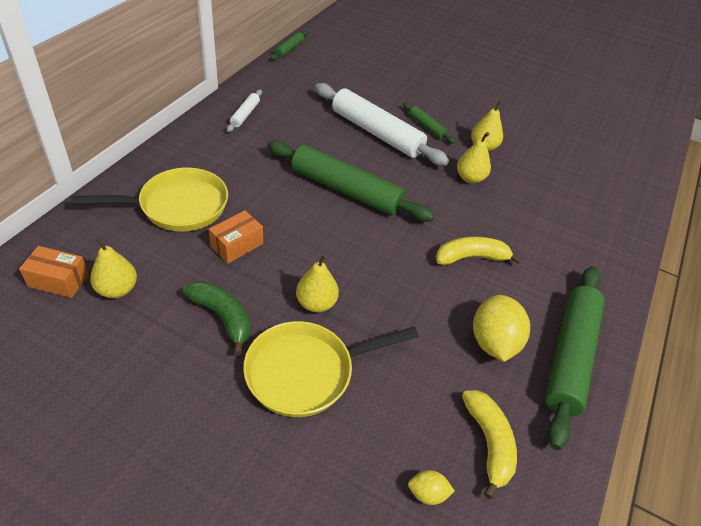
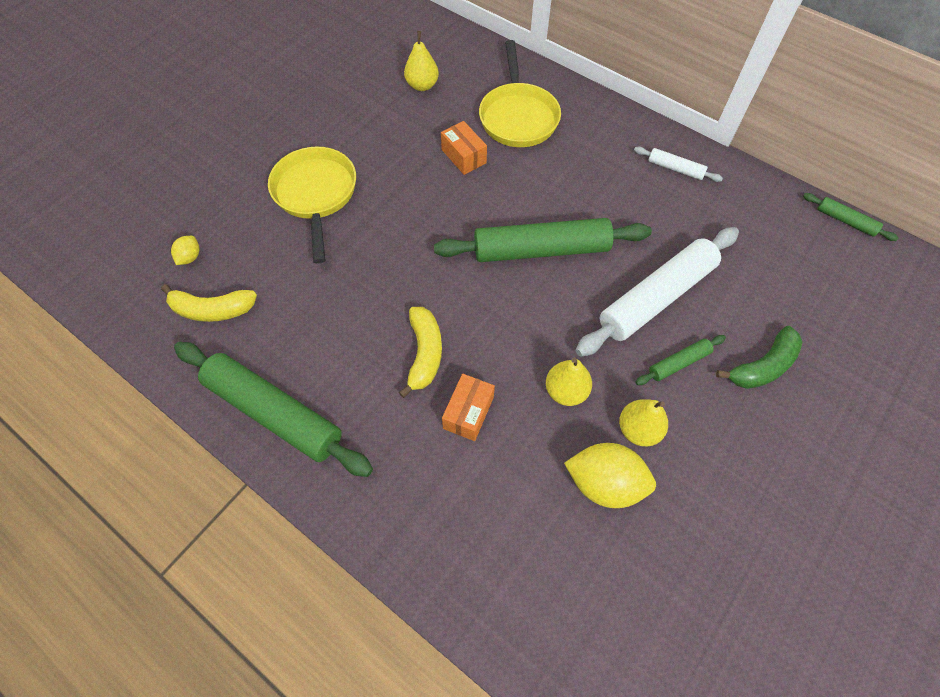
camera: 105 degrees right, 15 degrees up
(58, 280) = (436, 55): orange box -> orange box (468, 412)
(222, 317) = (382, 146): green banana -> green banana (763, 366)
(316, 303) = (385, 208): yellow pear -> none
(346, 190) = (541, 249): green rolling pin -> green rolling pin turned 45 degrees clockwise
(493, 342) = (309, 343): yellow lemon -> yellow lemon (604, 483)

